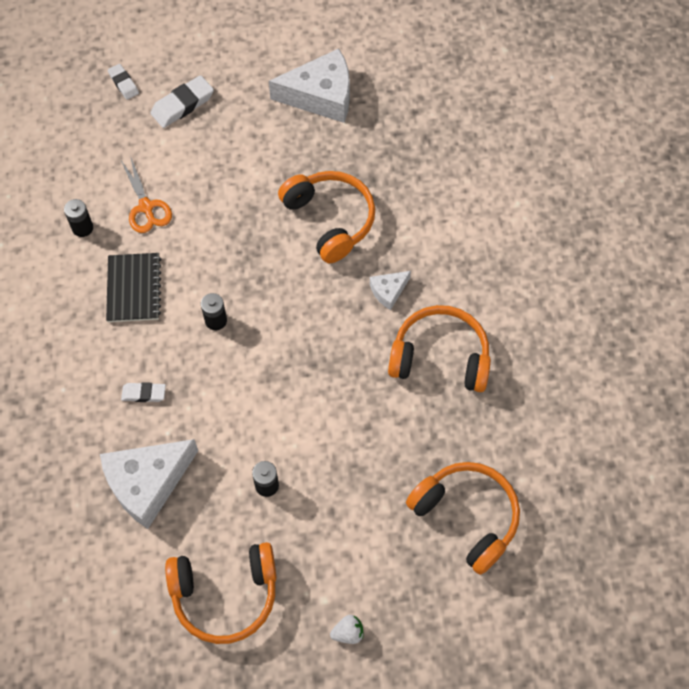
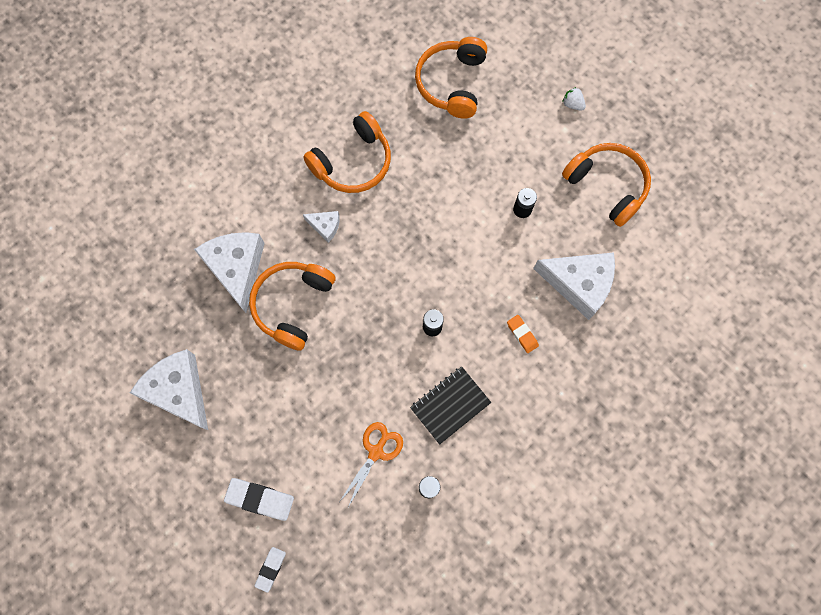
camera: 125 degrees left, 10 degrees up
(144, 394) = (522, 334): white eraser -> orange eraser
(401, 195) = (236, 268): none -> white cheese
(440, 357) = (353, 162): orange headphones -> orange headphones turned 105 degrees counterclockwise

